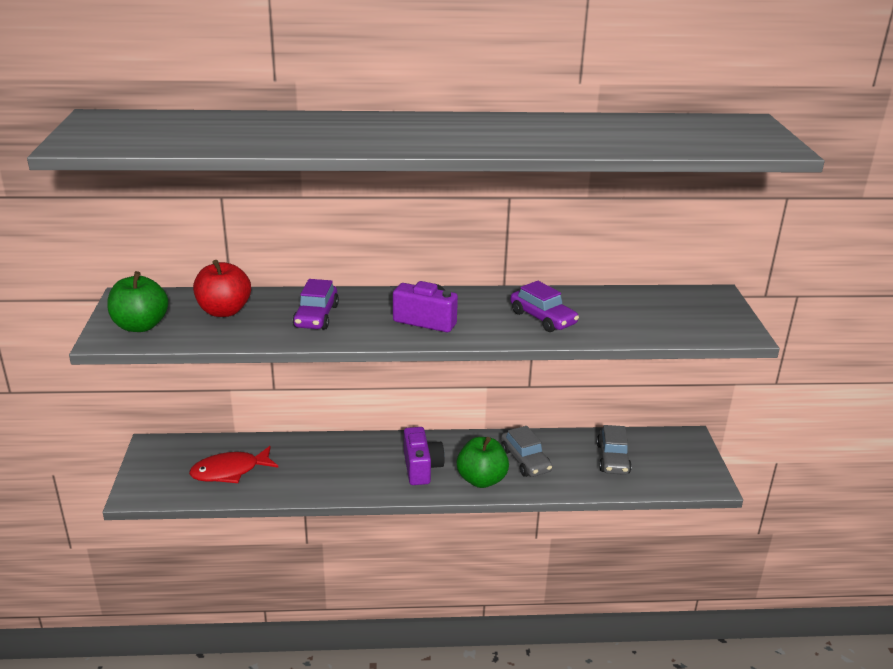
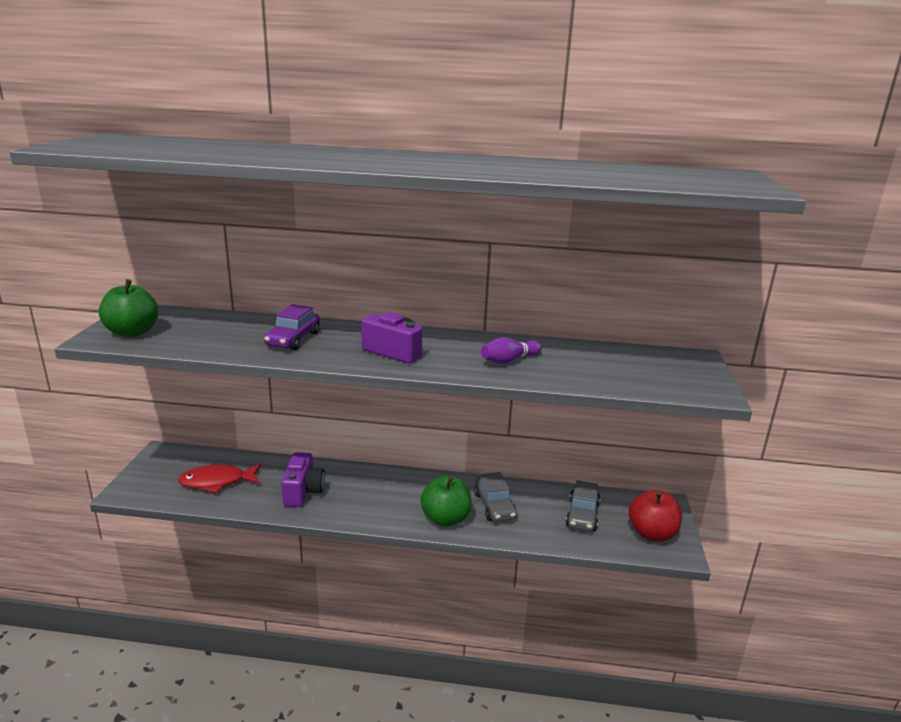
camera: 10 degrees right, 5 degrees down
(224, 311) = (213, 328): red apple -> red apple (652, 533)
(421, 468) = (392, 500): purple camera -> purple camera (303, 492)
(543, 318) = (509, 360): purple car -> purple bowling pin

